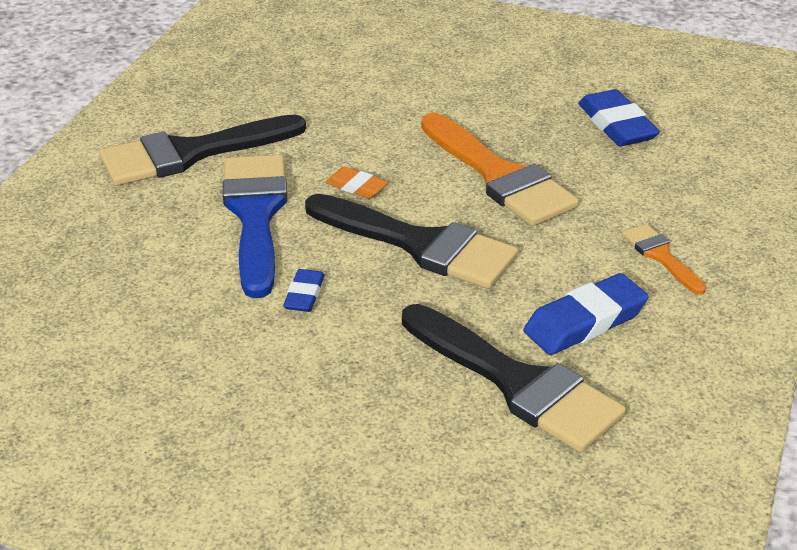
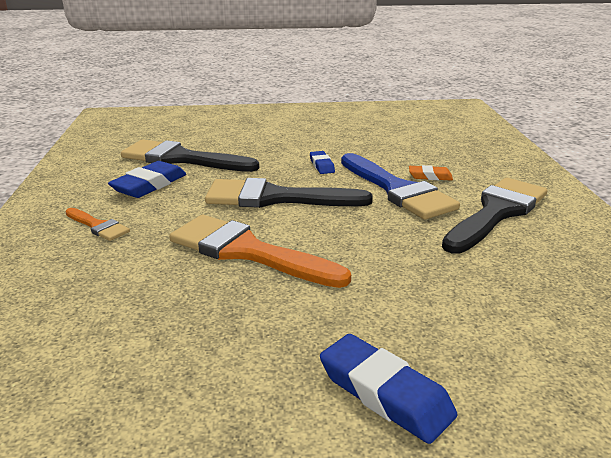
camera: 155 degrees right, 10 degrees down
(356, 187) = (352, 219): orange eraser -> orange eraser (430, 176)
(616, 125) = (146, 333): blue eraser -> blue eraser (385, 393)

